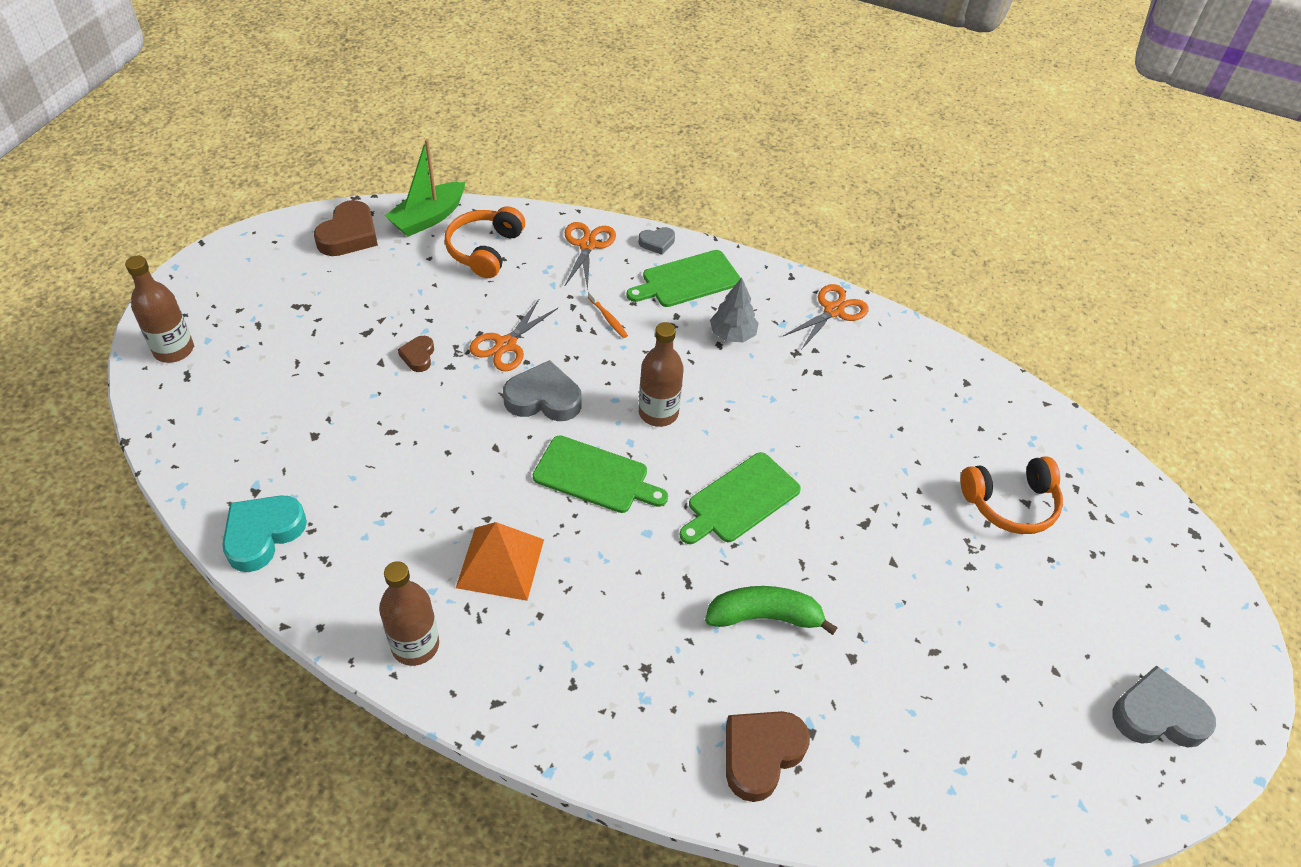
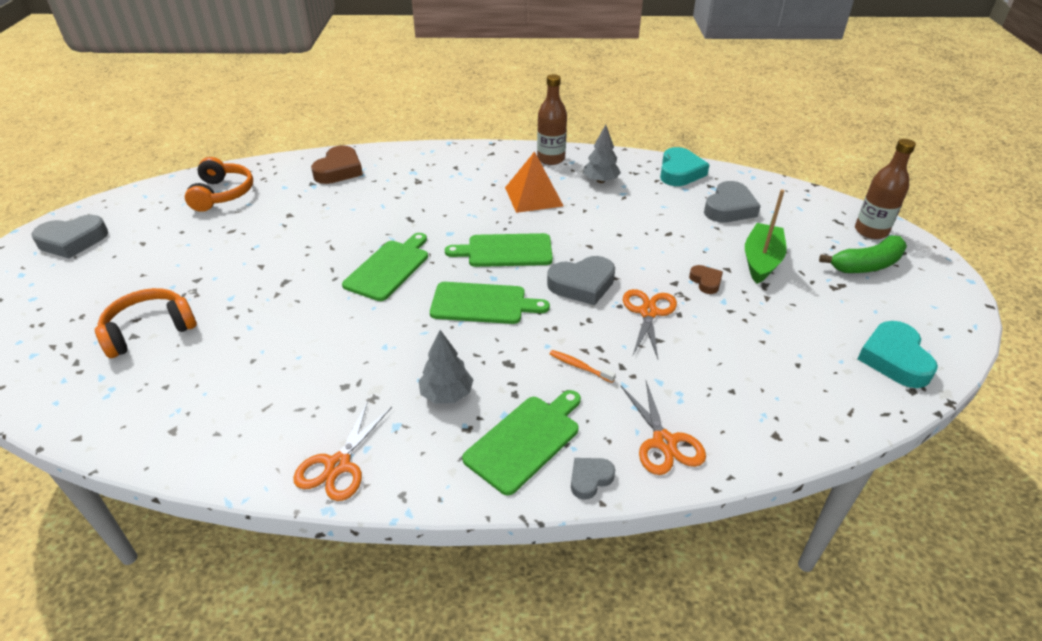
camera: 160 degrees right, 10 degrees down
(279, 442) = (729, 208): none -> grey heart
(349, 235) = (894, 359): brown heart -> turquoise heart
(386, 560) = (600, 181): none -> grey tree
(428, 218) = (853, 408): green boat -> green boat (761, 261)
(485, 250) = (758, 393): orange headphones -> orange headphones (222, 194)
(658, 413) = (482, 303): brown bottle -> green cutting board
(765, 617) = (351, 217): green banana -> green banana (866, 265)

